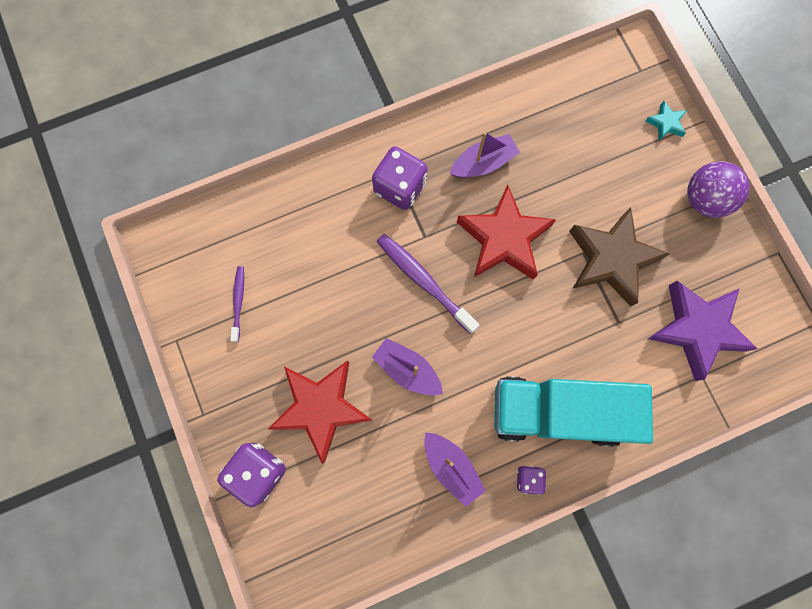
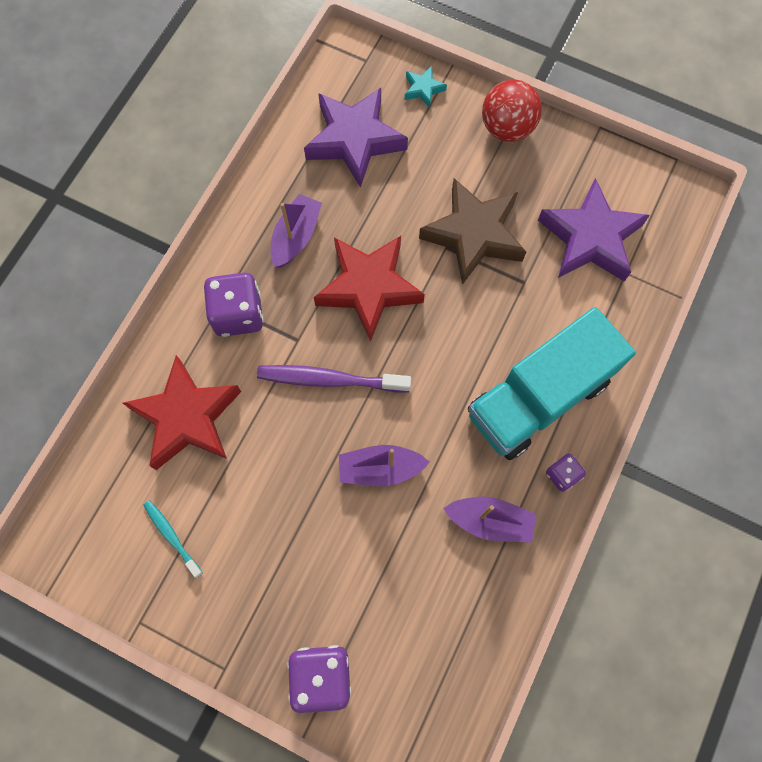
camera: 40 degrees left, 5 degrees down
(238, 302) = (172, 537): purple toothbrush -> turquoise toothbrush
(321, 408) = (331, 568): red star -> red star (187, 417)
(583, 124) = (355, 140): none -> purple star
(704, 199) = (507, 128): purple ball -> red ball

